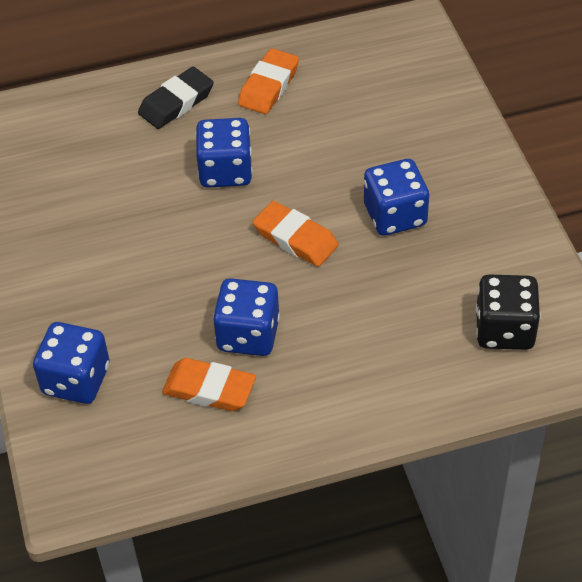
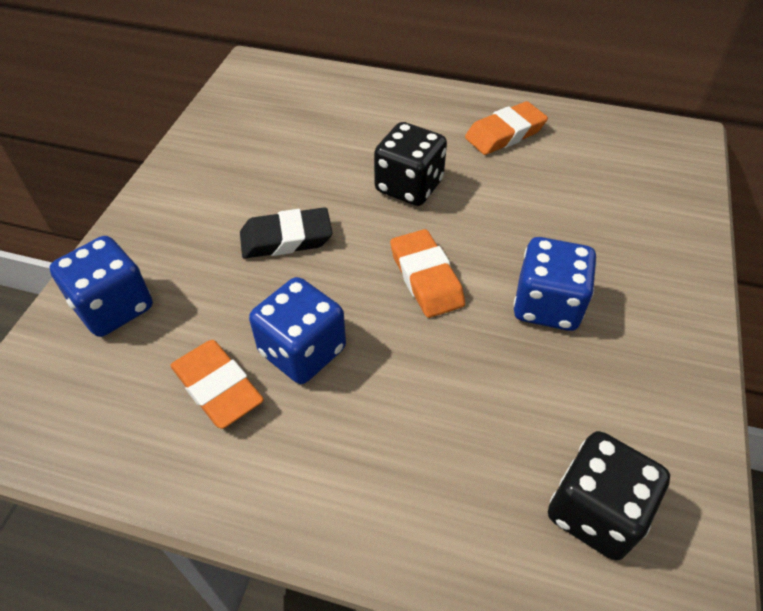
camera: 30 degrees right, 0 degrees up
(176, 102) = (412, 114): black eraser -> black eraser (286, 238)
(225, 171) = (409, 186): blue dice -> black dice

